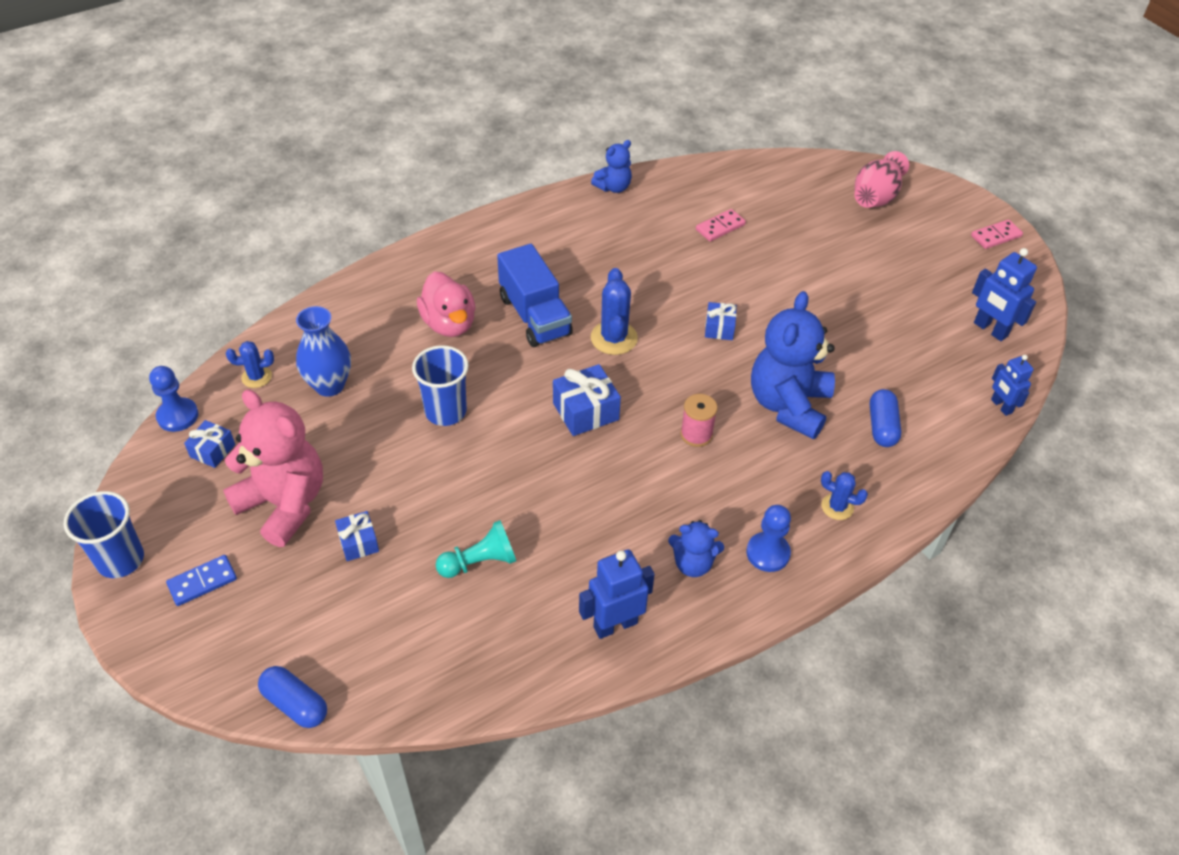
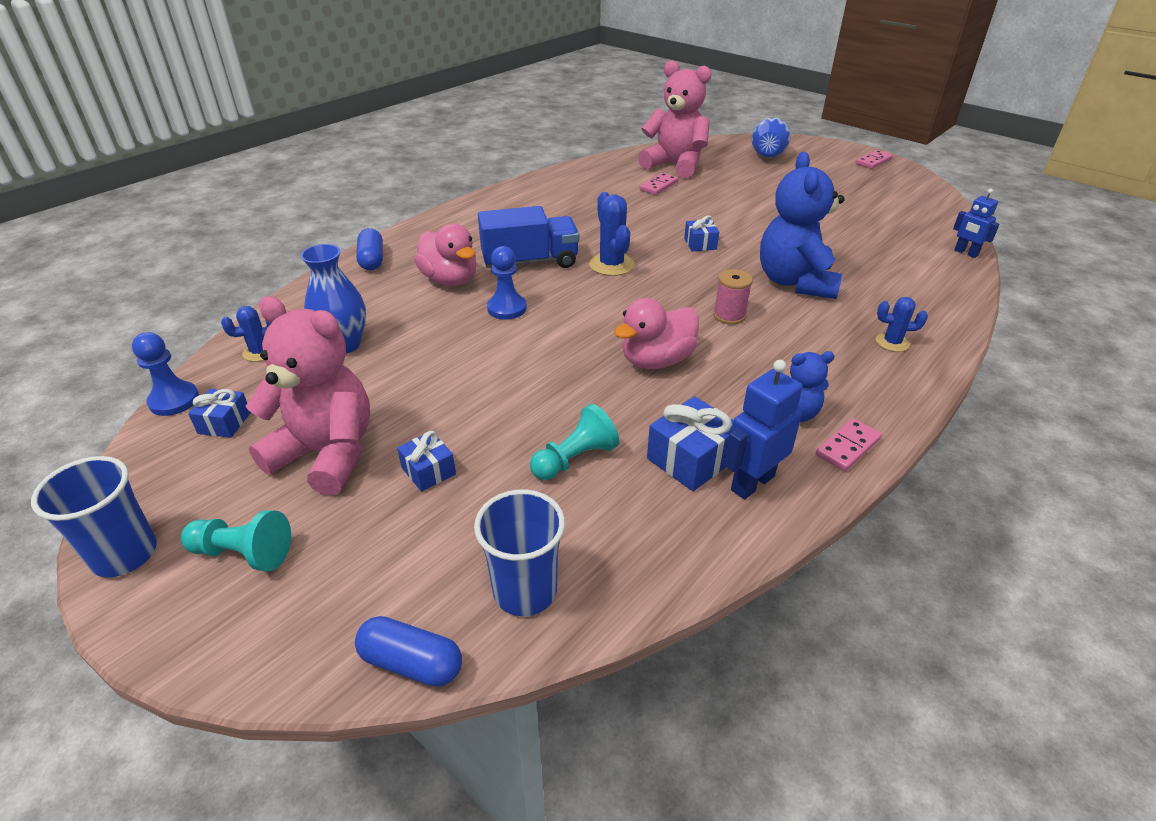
camera: 15 degrees left, 10 degrees down
(202, 582) = (243, 553): blue domino -> turquoise pawn
(445, 411) = (476, 343): blue cup -> blue cup (525, 591)
(535, 316) = (530, 262): blue truck -> blue truck turned 60 degrees counterclockwise
(585, 411) = (616, 318): blue gift -> blue gift (691, 459)
(599, 473) = (656, 360): none -> pink duck
(613, 187) = (555, 176): blue teddy bear -> none
(719, 612) = (848, 447): none -> pink domino
(756, 195) = (675, 165): none -> pink teddy bear
(768, 553) = (858, 389): blue pawn -> blue pawn (507, 308)
(876, 197) = (768, 154): pink vase -> blue vase
(882, 426) = (884, 282): blue capsule -> blue capsule (372, 260)
(990, 329) = (916, 211): blue robot -> none

